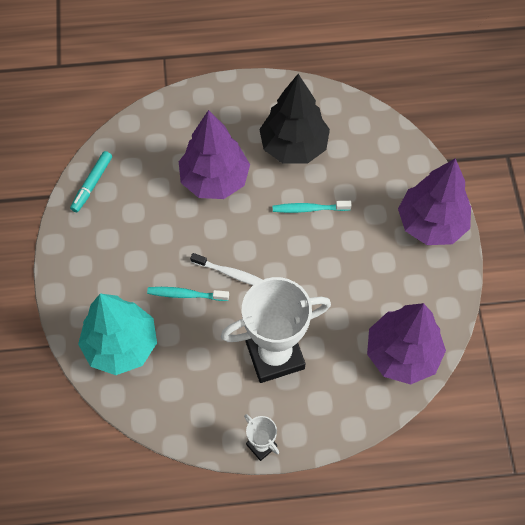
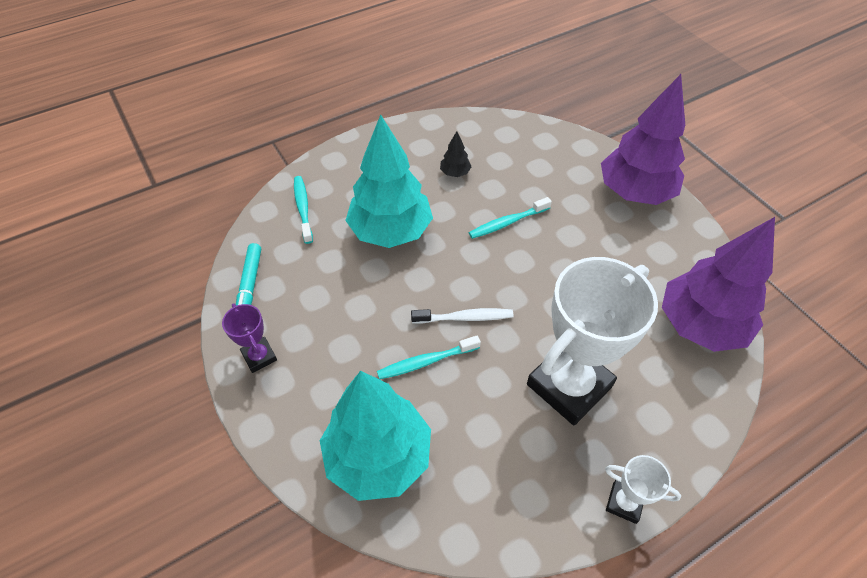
camera: 25 degrees left, 10 degrees down
(76, 242) = (259, 356): none -> purple trophy
(159, 132) = (303, 208): none -> turquoise toothbrush
(214, 180) = (390, 231): purple tree -> turquoise tree
(293, 146) = (455, 173): black tree -> black tree, size x0.40

